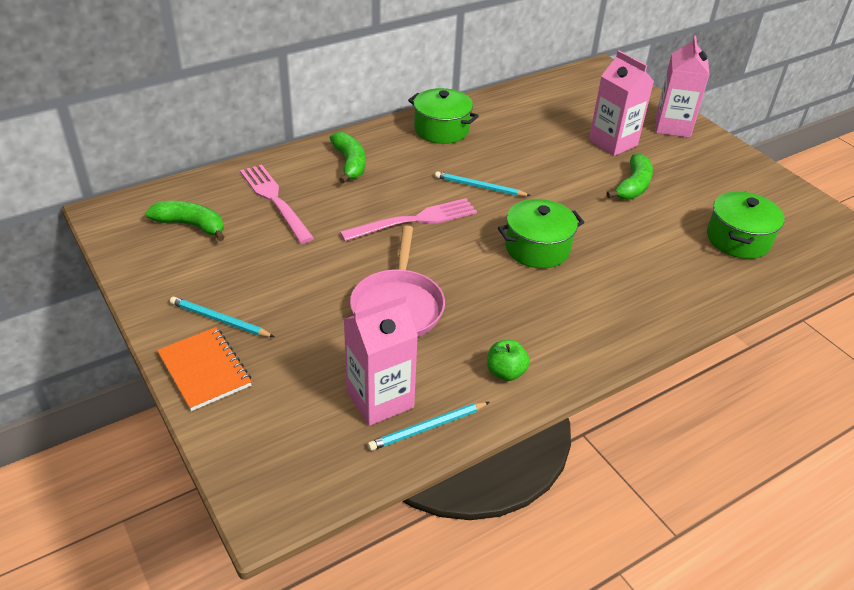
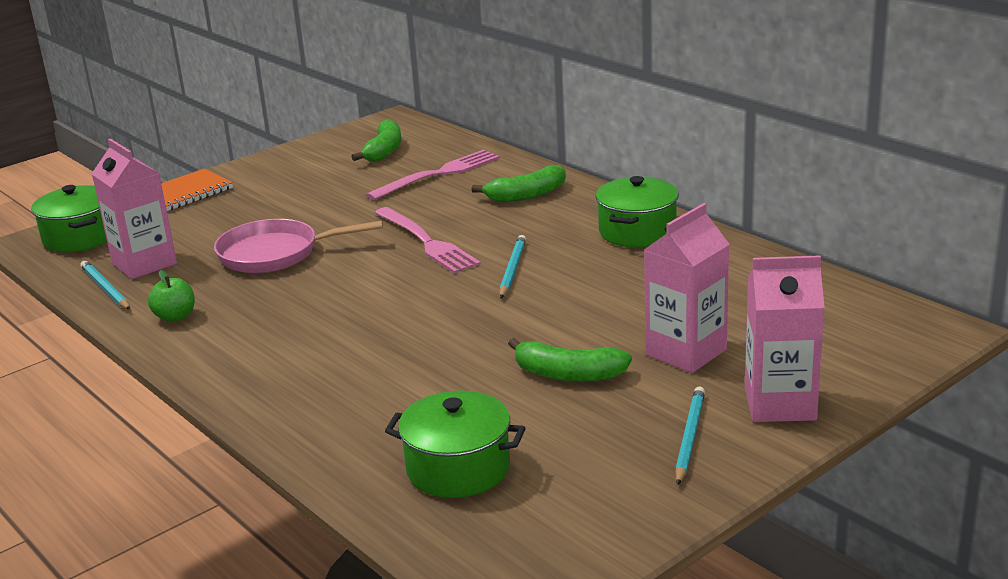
camera: 85 degrees right, 15 degrees down
(219, 320) = (249, 186): turquoise pencil -> turquoise pencil (689, 437)
(537, 248) = (393, 316): green pot -> green pot (80, 237)

